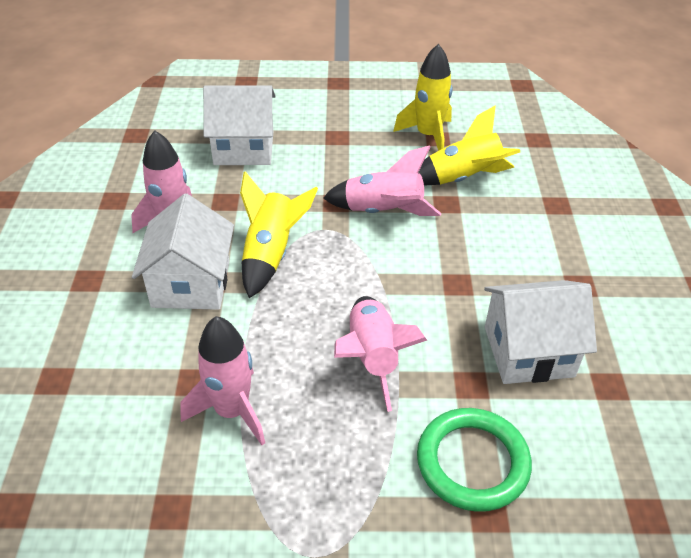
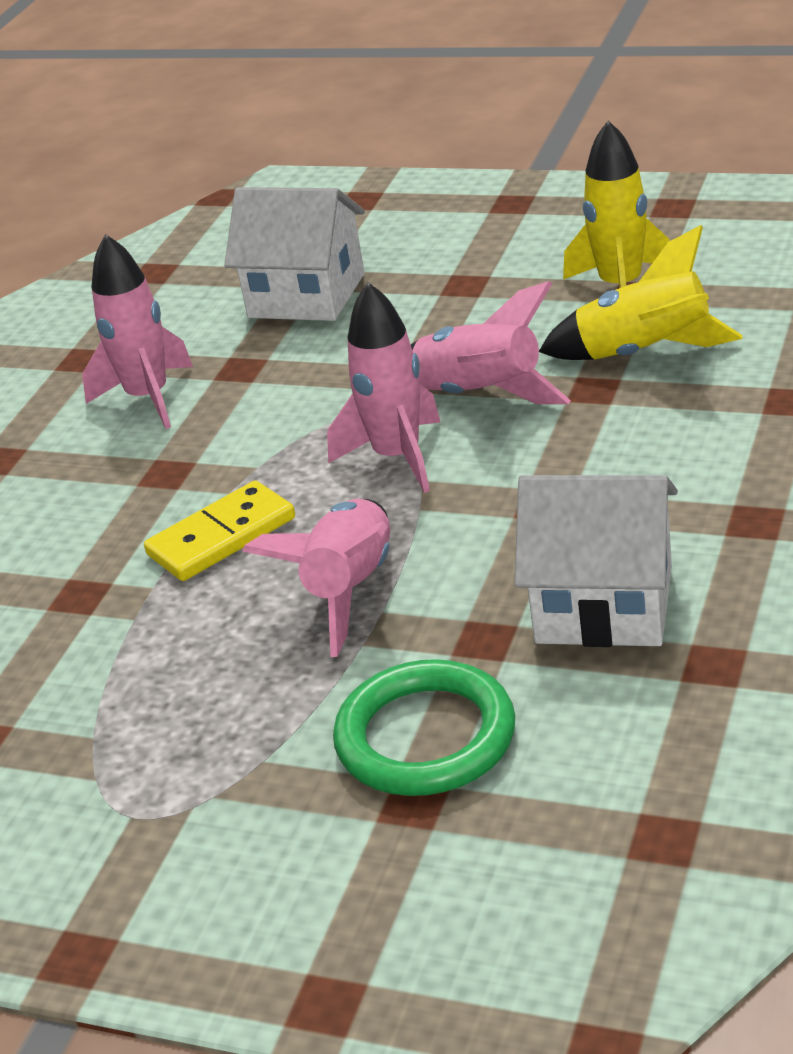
camera: 25 degrees right, 10 degrees down
(191, 284) = (136, 474): white house -> none
(232, 411) = (113, 636): pink rocket -> pink rocket (397, 457)
(270, 326) = (221, 536): none -> yellow domino
(271, 254) = (272, 443): yellow rocket -> none

